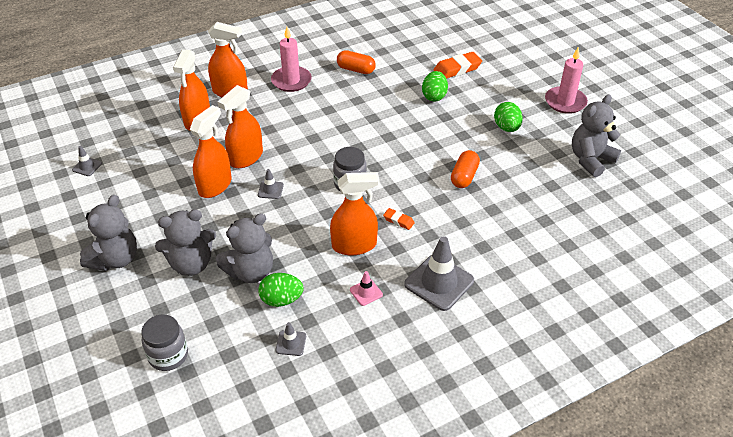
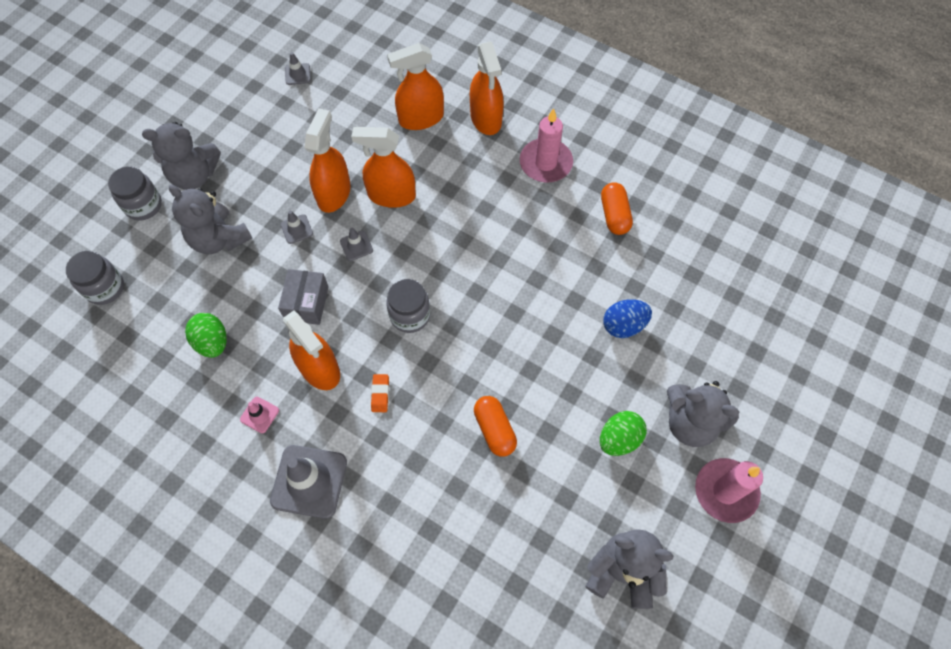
camera: 60 degrees right, 20 degrees up
(111, 302) = (143, 205): none -> grey jar
(215, 185) = (334, 193): orange spray bottle -> orange spray bottle turned 75 degrees counterclockwise
(250, 272) = (234, 294): grey teddy bear -> grey teddy bear (690, 422)
(291, 343) = (163, 381): grey traffic cone -> grey traffic cone (297, 229)
(294, 233) = (307, 303): none -> grey box
(434, 96) = (623, 325): green egg -> blue egg
(457, 69) = (700, 325): orange eraser -> none
(464, 176) = (494, 429): orange capsule -> orange capsule turned 75 degrees clockwise

